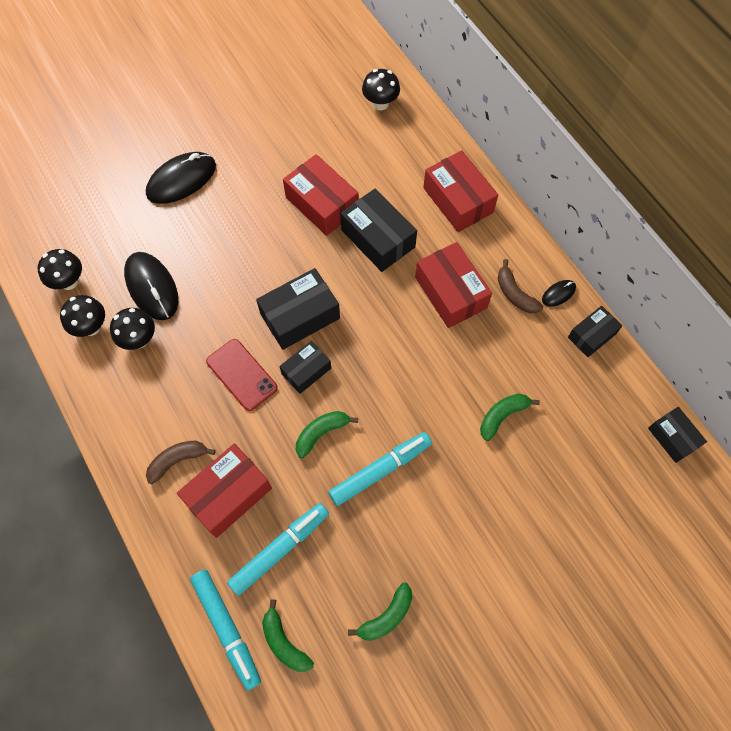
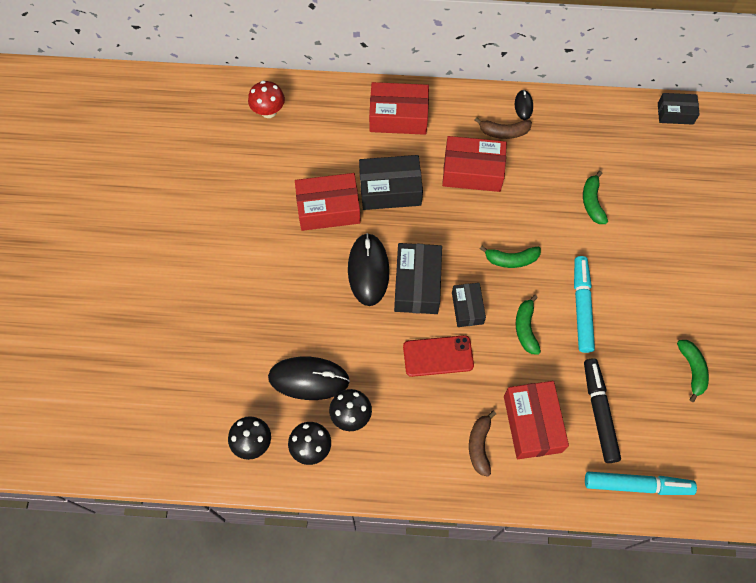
camera: 55 degrees left, 0 degrees up
(181, 180) = (221, 298): black mouse -> black mouse (368, 270)
(280, 549) = (599, 412): turquoise marker -> black marker
(284, 642) = (670, 450): green banana -> green banana (511, 259)
(380, 104) = (268, 111): black mushroom -> red mushroom
(592, 335) = (570, 108): black box -> none

